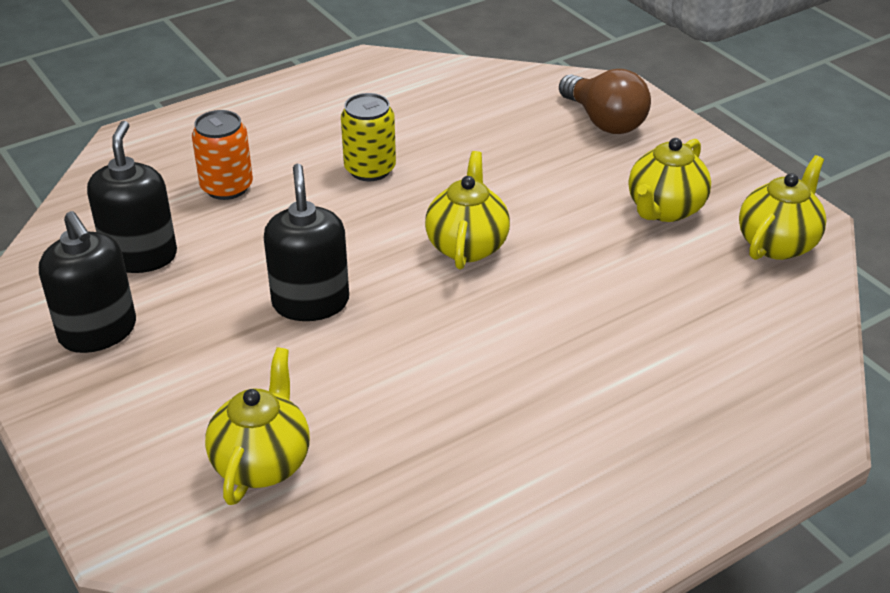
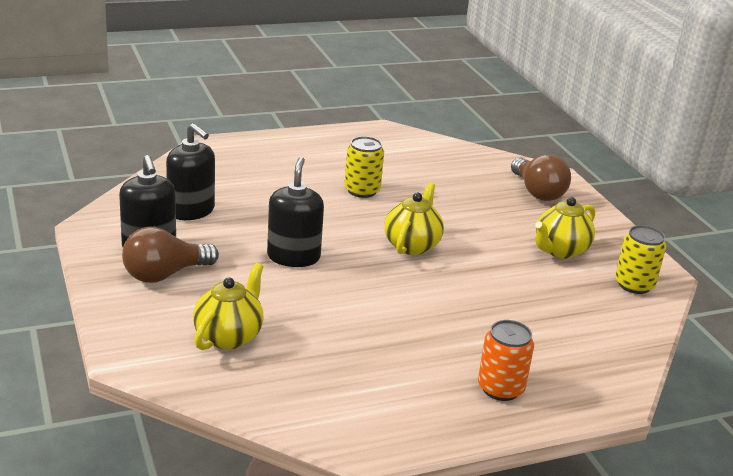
camera: 10 degrees right, 10 degrees down
(136, 376) = (164, 274): none -> brown light bulb
(140, 256) = (191, 210): black soap dispenser -> black soap dispenser turned 120 degrees clockwise
(227, 187) = (261, 183): orange can -> orange can (500, 388)
(777, 243) = (634, 285): yellow teapot -> yellow can

